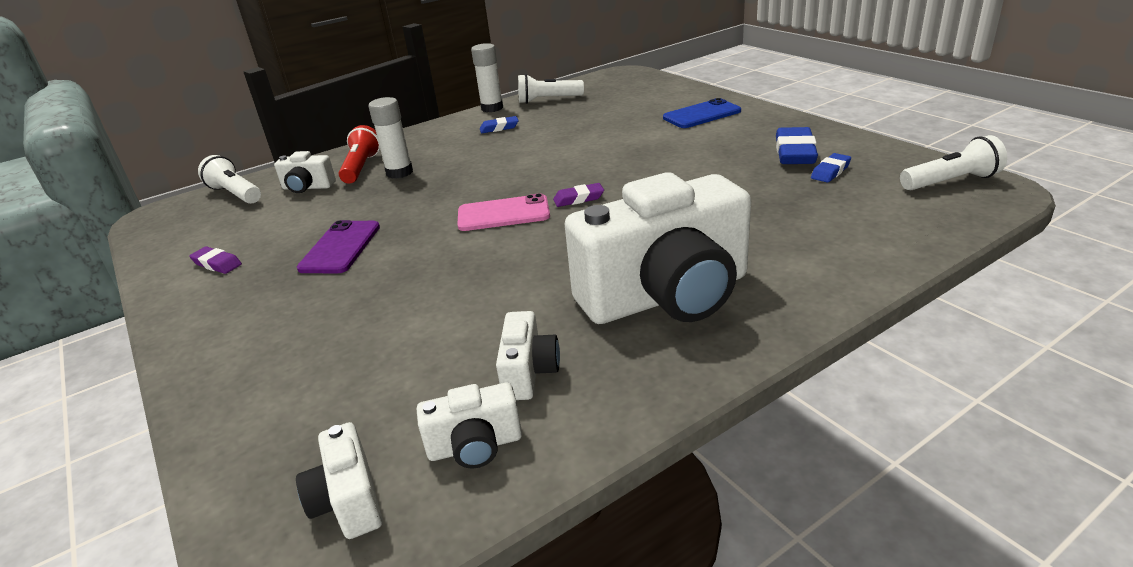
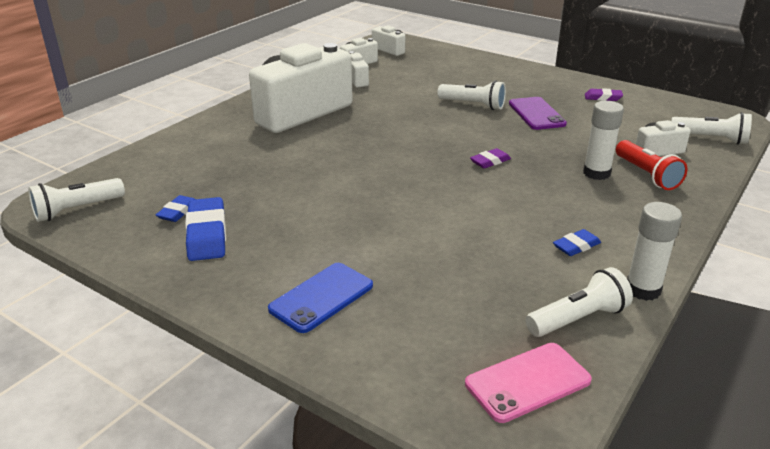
camera: 155 degrees right, 0 degrees up
(396, 274) = (473, 105): none -> white flashlight
(503, 214) = (447, 146): pink phone -> pink phone (527, 382)
(578, 199) = (396, 164): purple eraser -> purple eraser (490, 161)

